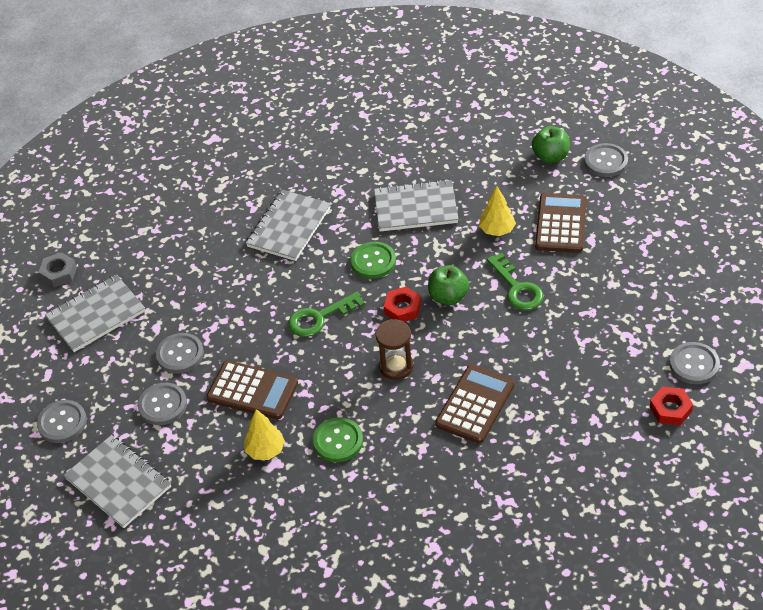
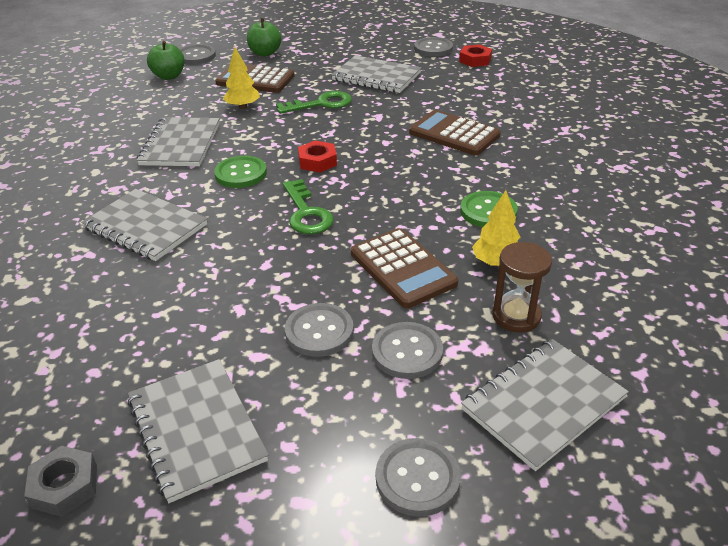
camera: 85 degrees left, 10 degrees down
(252, 391) = (402, 268): brown calculator -> brown calculator turned 120 degrees clockwise
(396, 366) = (395, 170): brown hourglass -> brown hourglass (516, 316)
(448, 297) = (314, 136): green apple -> green apple (265, 53)
(596, 322) = (376, 77): none -> grey notebook

